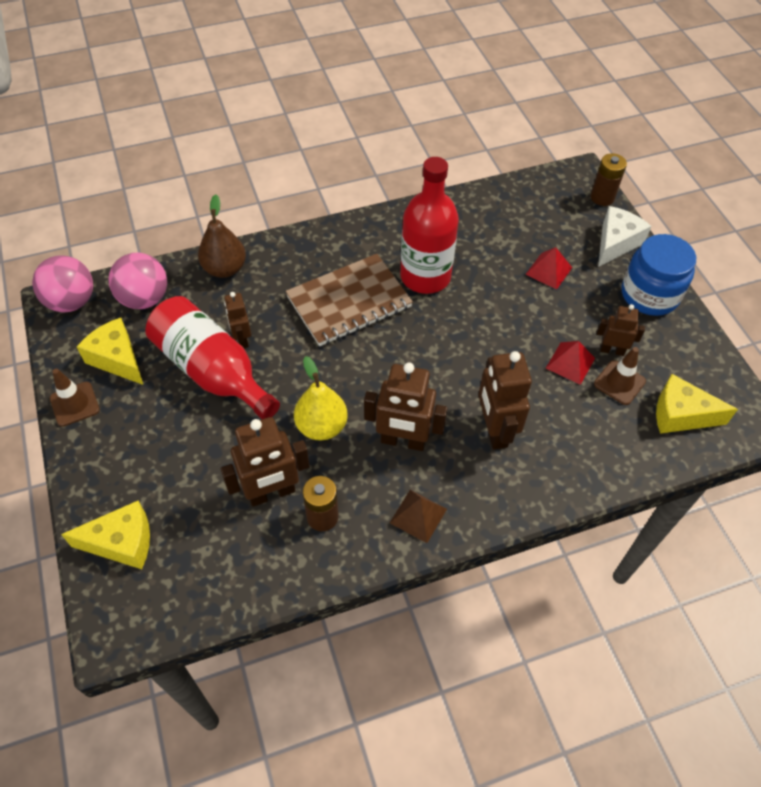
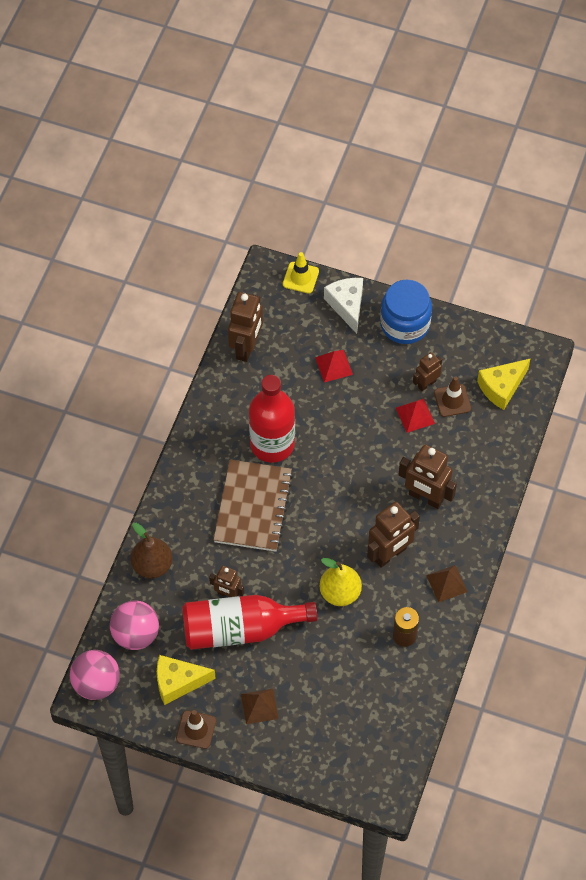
camera: 50 degrees left, 5 degrees up
(122, 542) = (330, 757): yellow cheese -> none
(139, 439) = (259, 706): none -> brown pyramid
(272, 493) = (365, 653): brown robot -> brown robot (246, 347)
(602, 197) = (300, 278): brown battery -> yellow traffic cone

